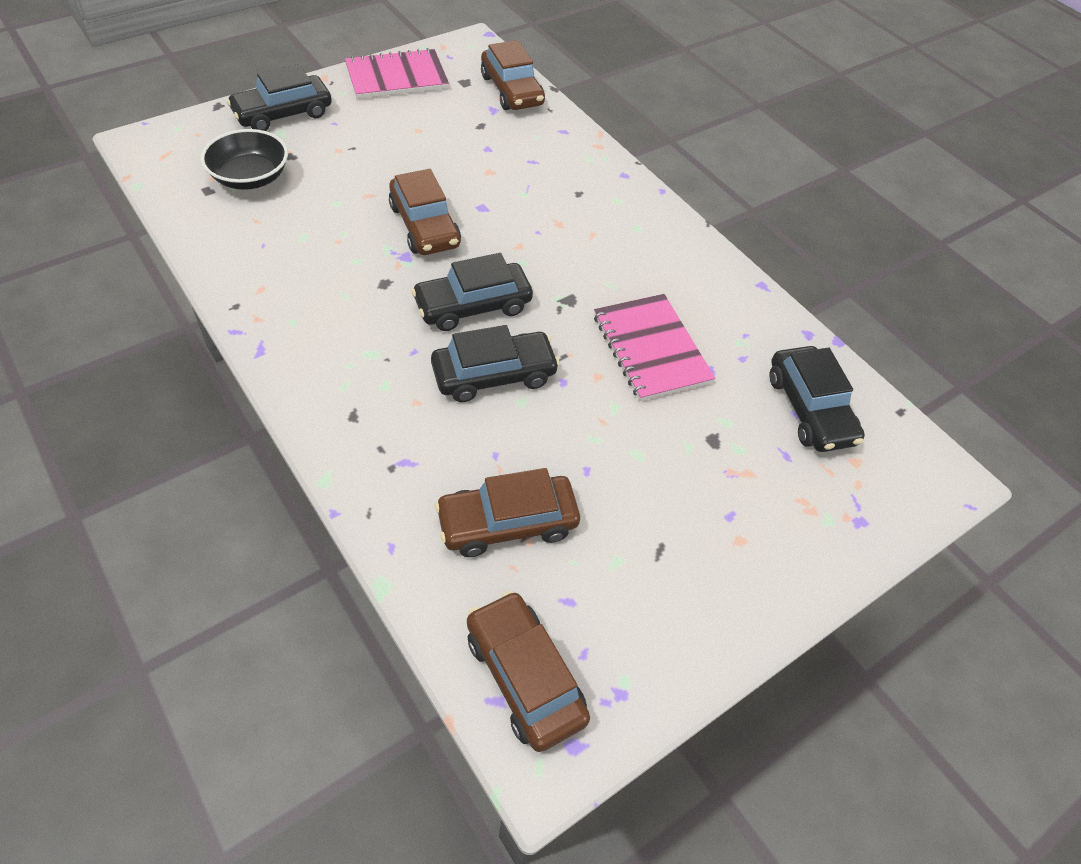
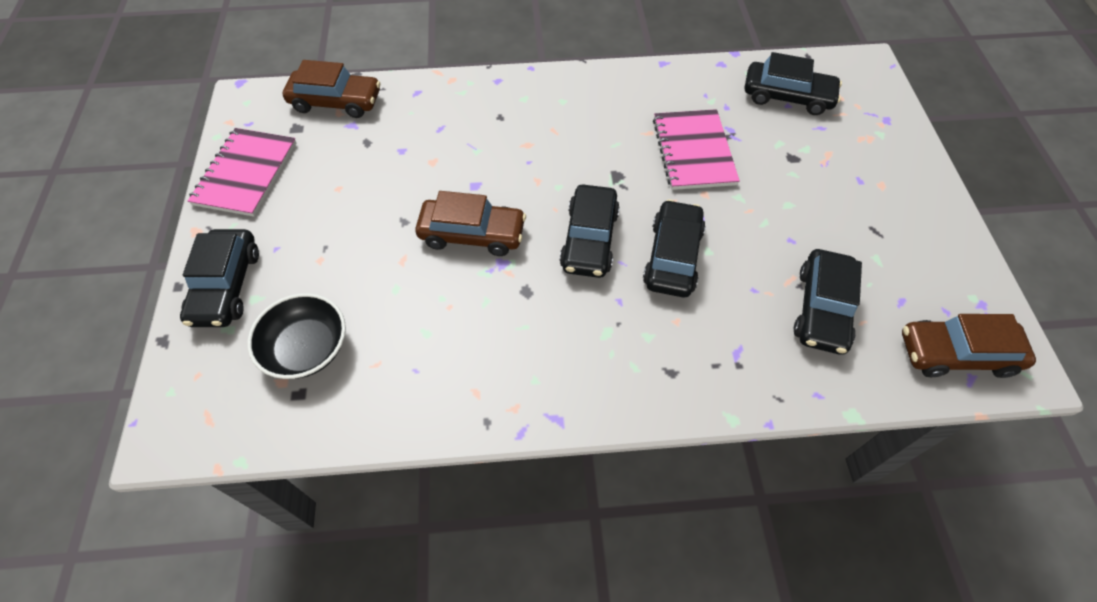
camera: 55 degrees left, 5 degrees up
(507, 523) = (822, 309): brown car -> black car
(651, 349) = (693, 151): pink notebook -> pink notebook turned 75 degrees clockwise

